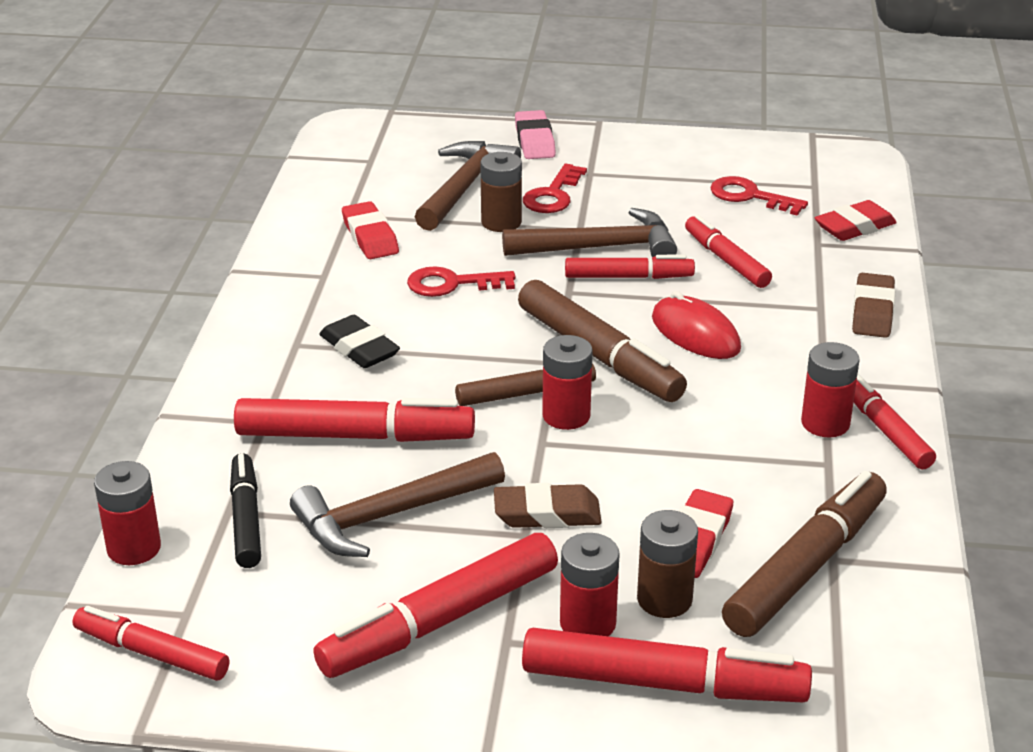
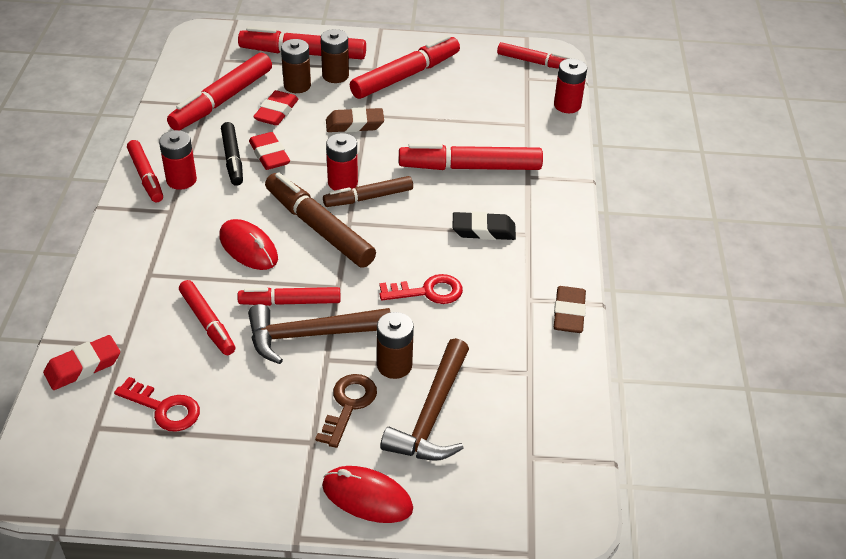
camera: 175 degrees right, 10 degrees up
(246, 519) = (516, 120): black marker -> black marker (232, 159)
(359, 348) = (483, 230): black eraser -> black eraser turned 45 degrees counterclockwise
(370, 237) = (503, 343): red eraser -> red eraser (269, 155)
(390, 515) = (439, 123): brown hammer -> none
(534, 141) = (367, 497): pink eraser -> red mouse
(553, 195) = (348, 405): red key -> brown key
(587, 623) = (335, 75): red battery -> brown battery
(806, 567) = (222, 100): brown marker -> red marker
(872, 312) = (111, 270): brown eraser -> brown eraser (569, 313)

